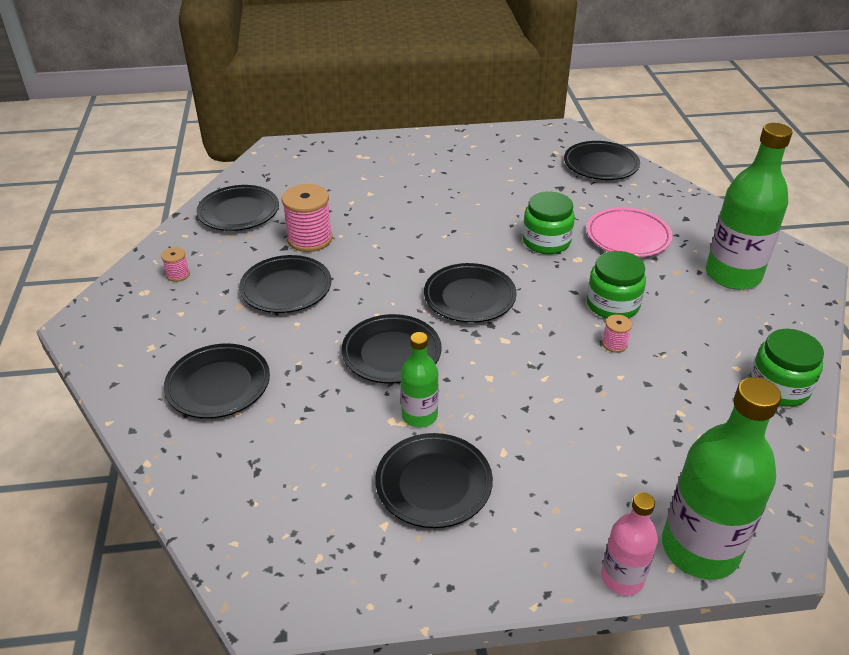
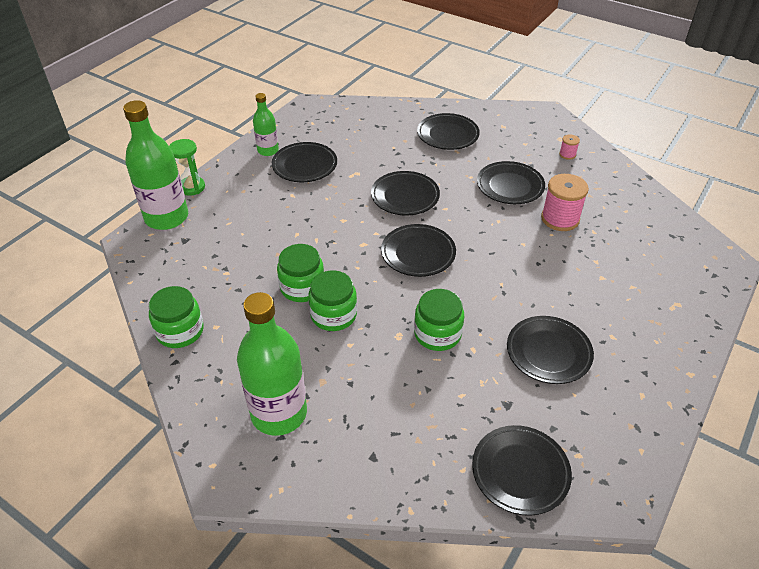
camera: 130 degrees right, 5 degrees up
(239, 212) = (627, 203): black plate -> black plate (548, 352)
(419, 415) = (348, 182): green bottle -> green bottle (268, 150)
(614, 344) = (302, 287): pink spool -> green jar
(622, 578) = (192, 187): pink bottle -> green hourglass
(628, 237) = (392, 389): pink plate -> none

